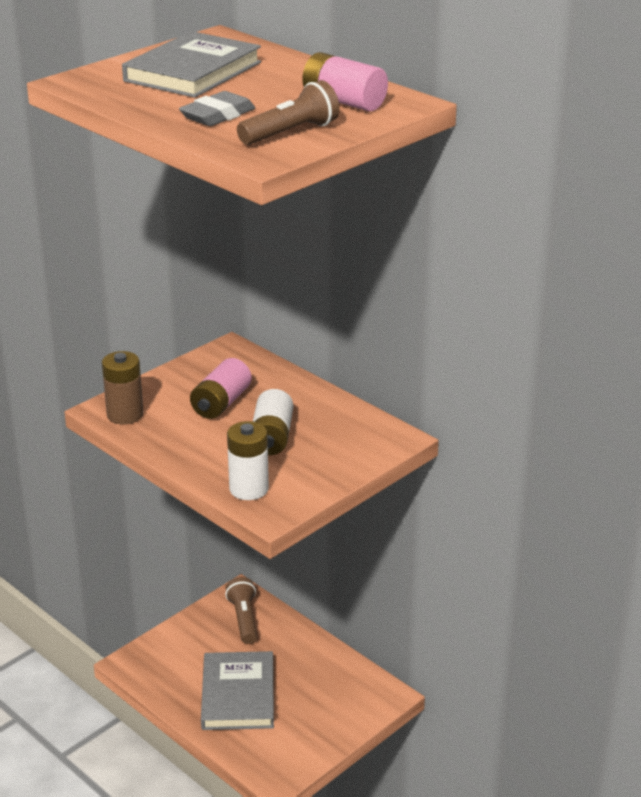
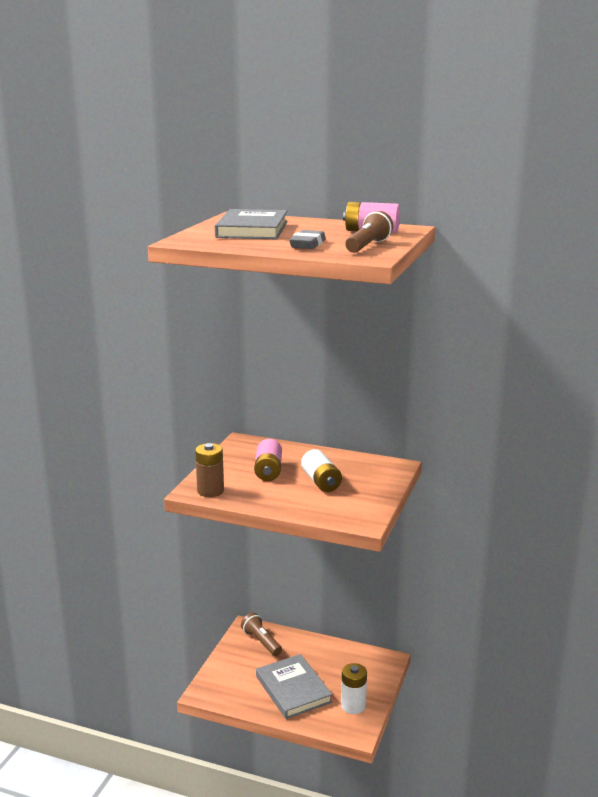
camera: 25 degrees left, 10 degrees down
(249, 489) = (337, 512): white battery -> white battery (353, 706)

